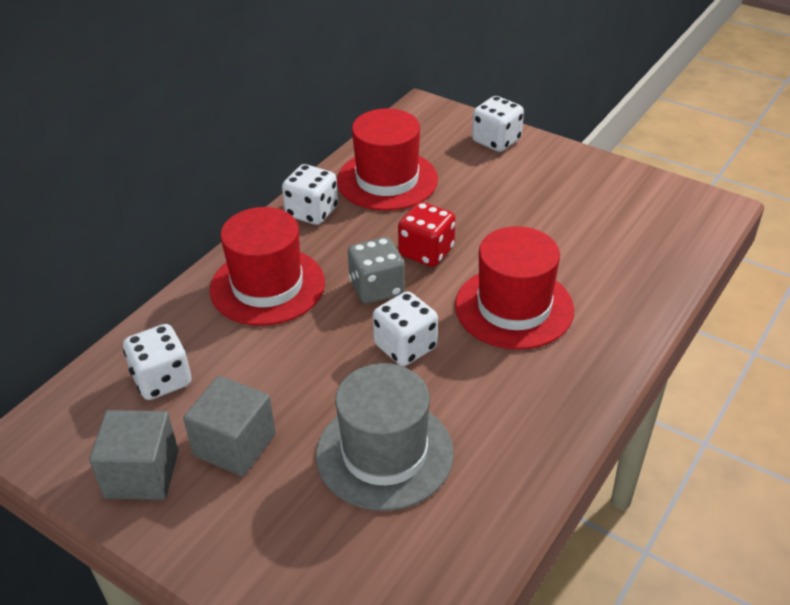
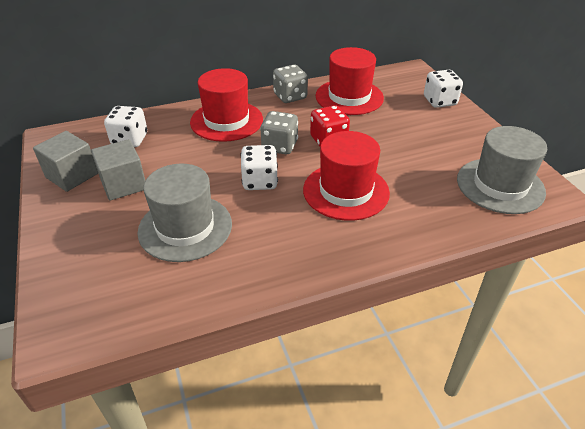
camera: 35 degrees right, 0 degrees up
(312, 212) = (290, 96): white dice -> grey dice
(655, 220) = (500, 185): none -> grey hat

